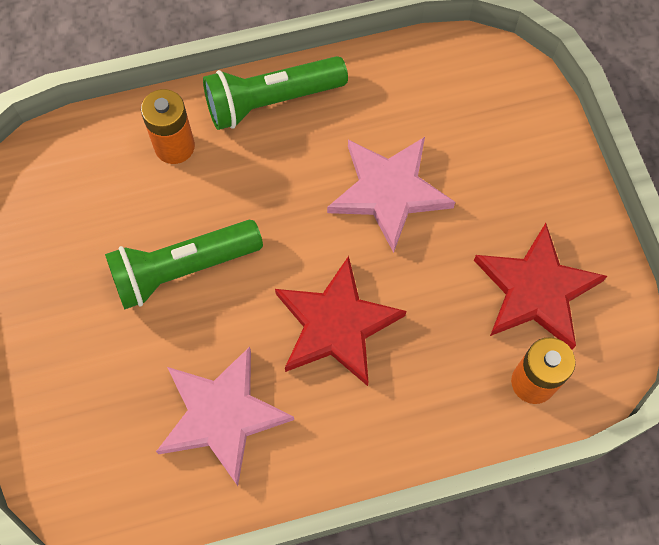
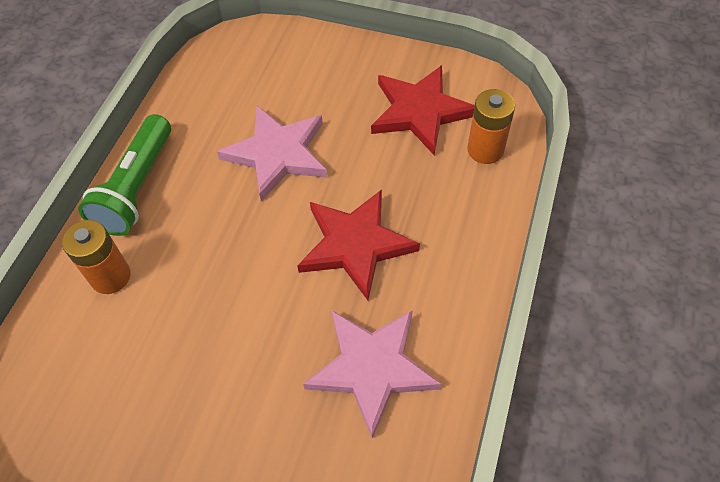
camera: 55 degrees left, 10 degrees down
(183, 269) = (224, 329): green flashlight -> none

